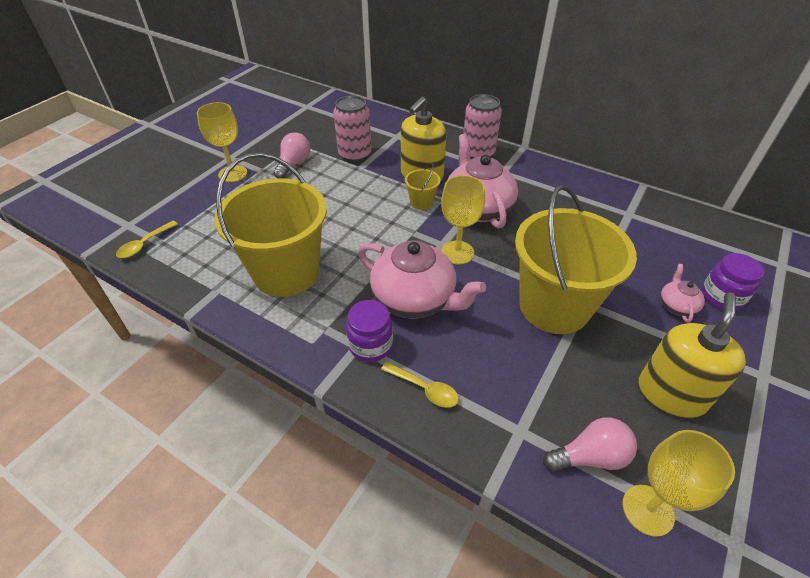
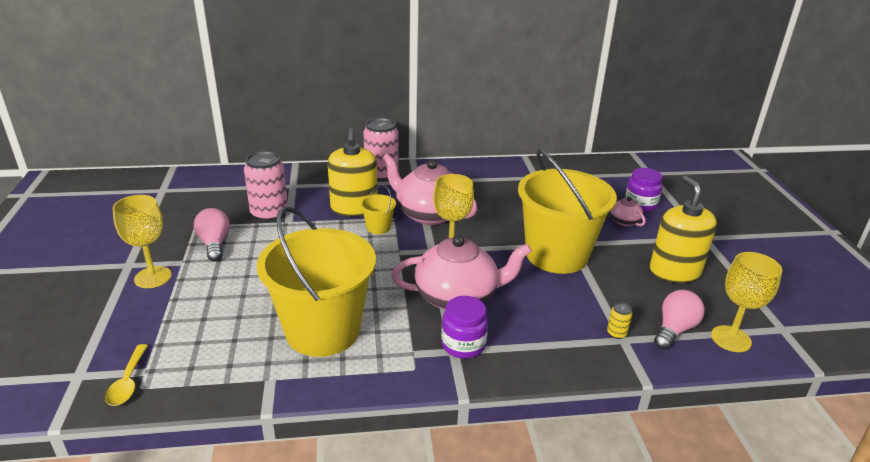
camera: 40 degrees left, 15 degrees down
(424, 389) = (536, 350): yellow spoon -> none
(521, 420) = (616, 333): none -> yellow can

